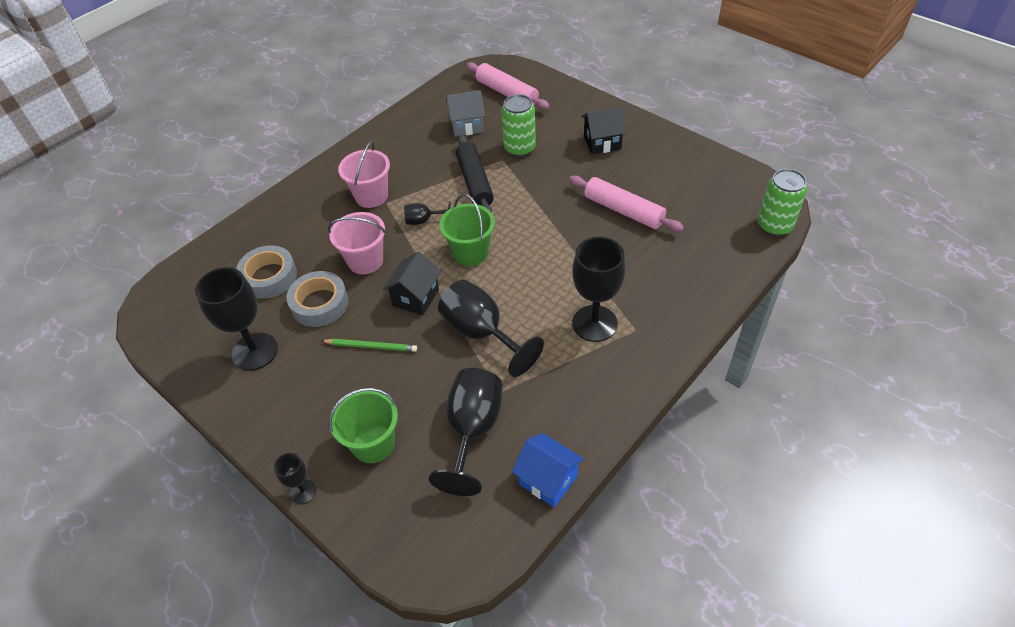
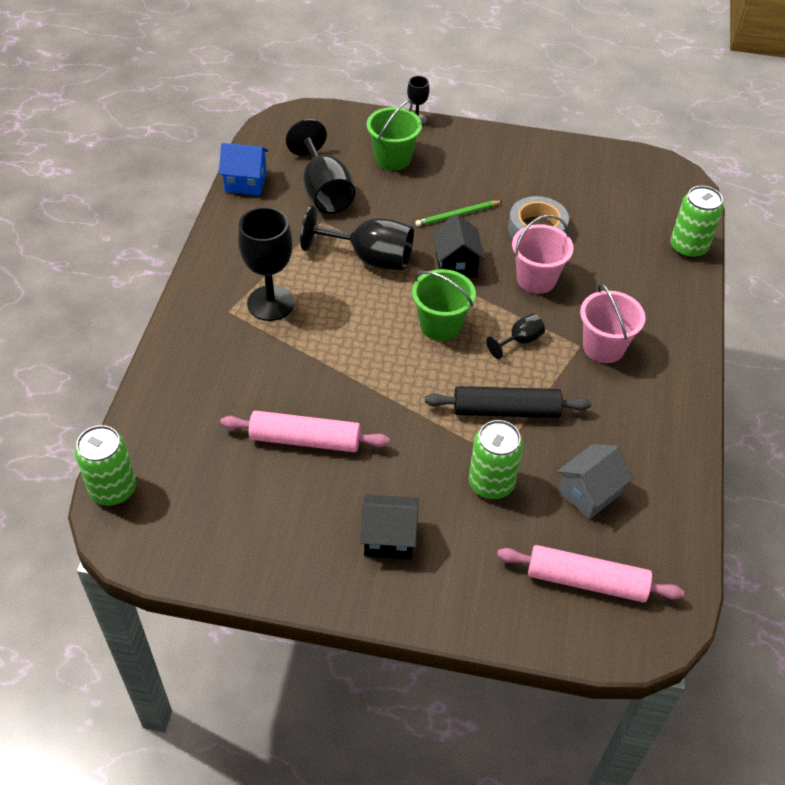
camera: 145 degrees right, 0 degrees up
(227, 241) = (688, 247): none -> green can
(255, 351) = (548, 178): black goblet -> none
(269, 277) = (608, 233): grey tape -> none
(474, 182) = (506, 410): black rolling pin -> black rolling pin turned 45 degrees counterclockwise
(602, 143) = (389, 538): black house -> black house turned 45 degrees clockwise

